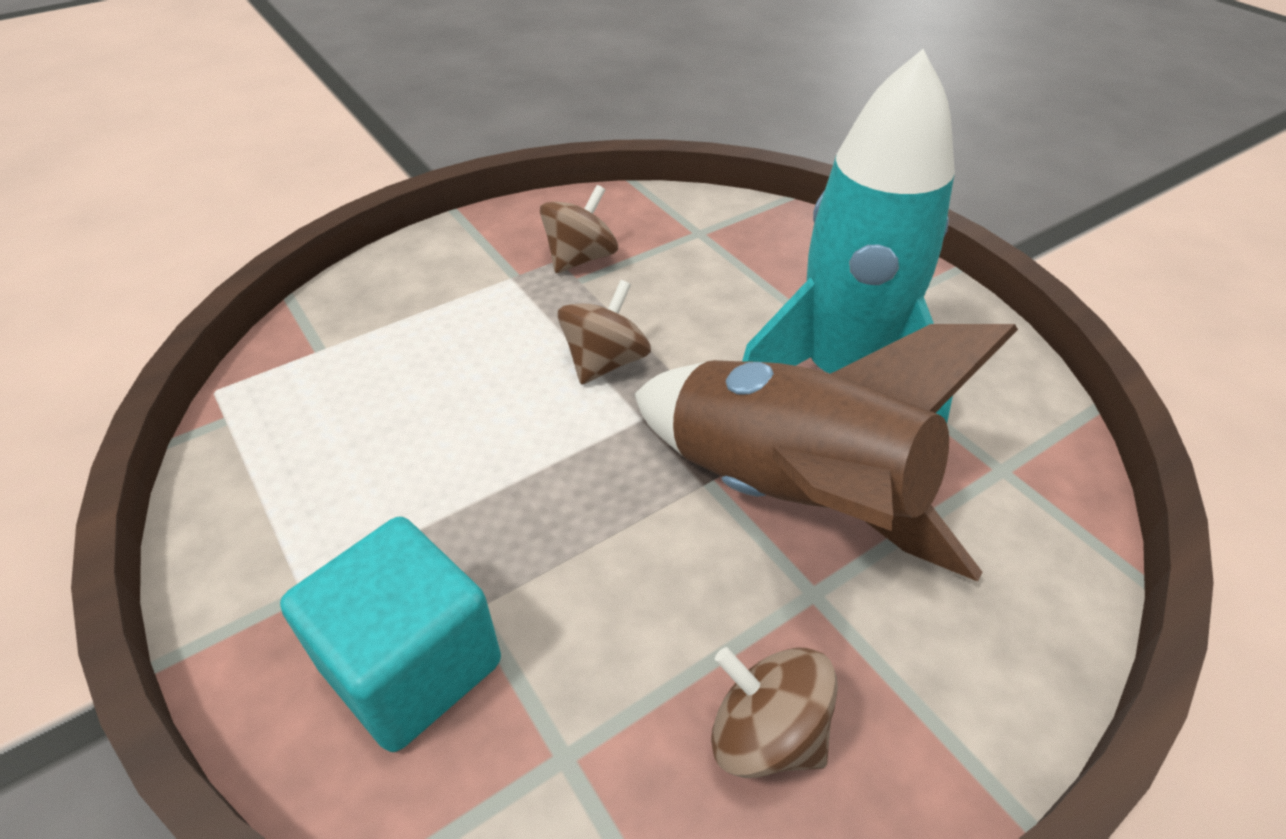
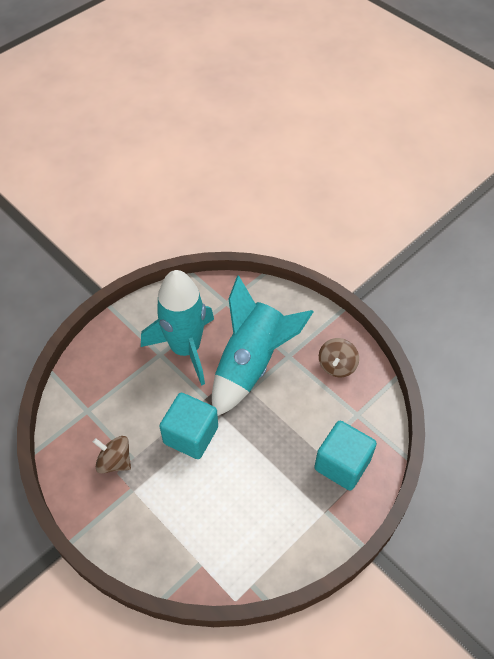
camera: 100 degrees left, 10 degrees up
(605, 362) = (191, 435): brown spinning top -> turquoise cube
(790, 497) = (251, 363): brown rocket -> turquoise rocket

